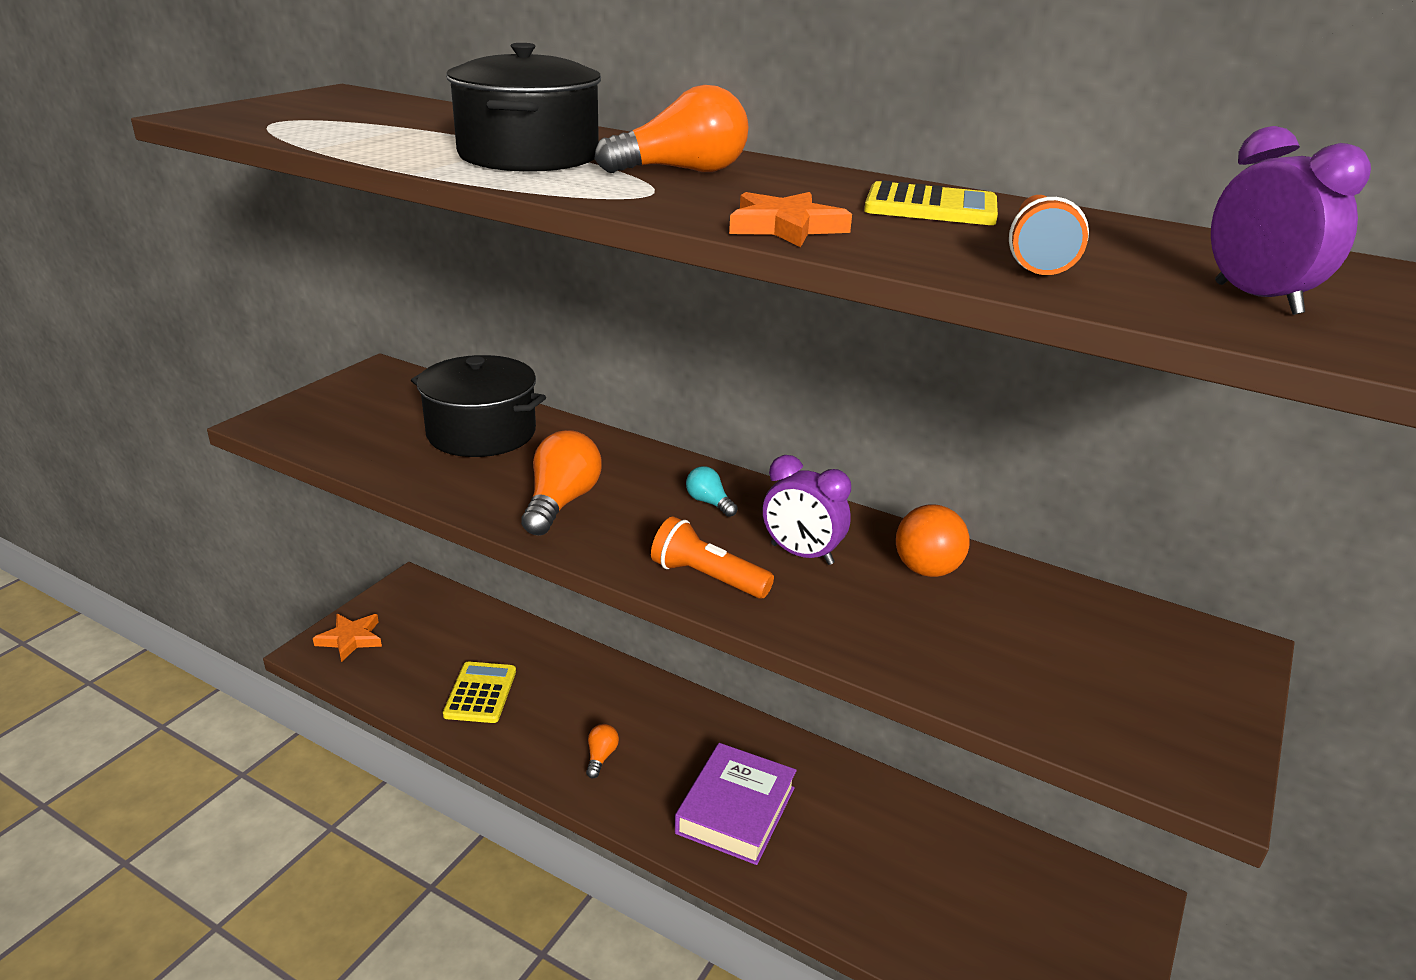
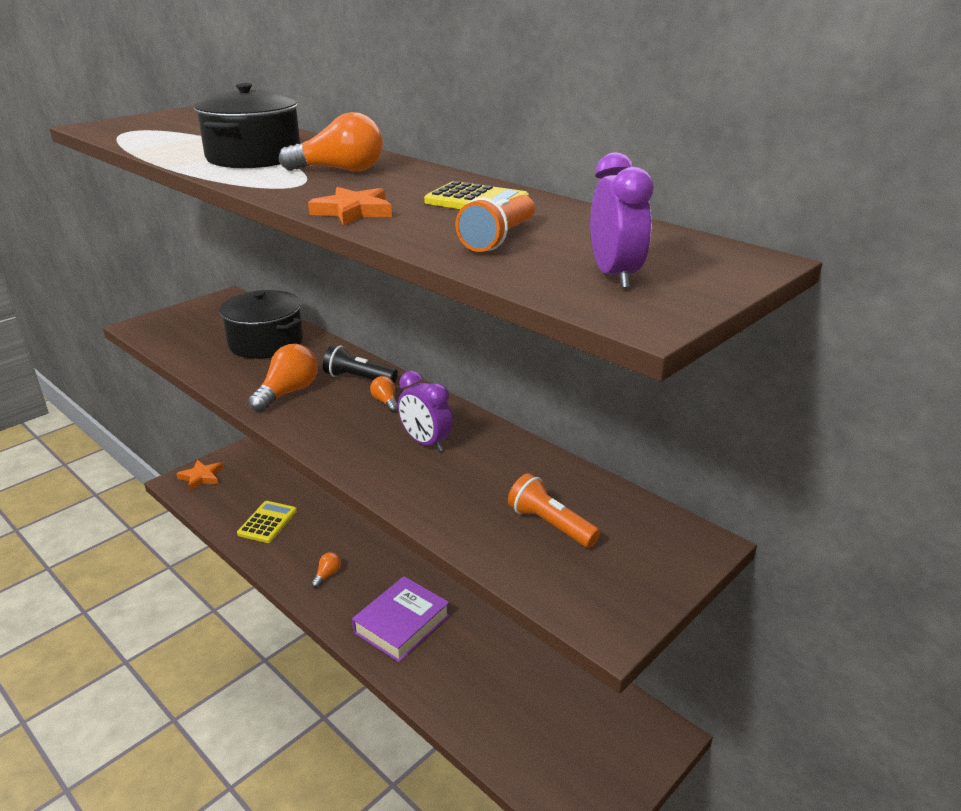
camera: 15 degrees right, 0 degrees up
(649, 473) = (358, 378): none -> black flashlight
(707, 578) = (351, 451): orange flashlight -> orange flashlight (550, 524)
(709, 502) = (386, 402): turquoise light bulb -> orange light bulb
(927, 570) = (507, 462): orange ball -> none

